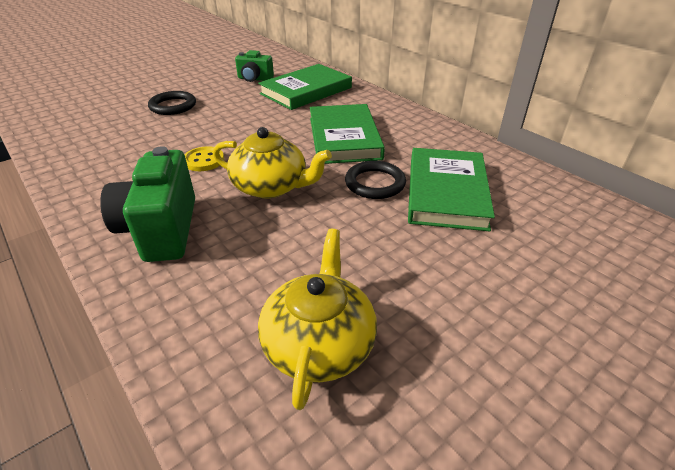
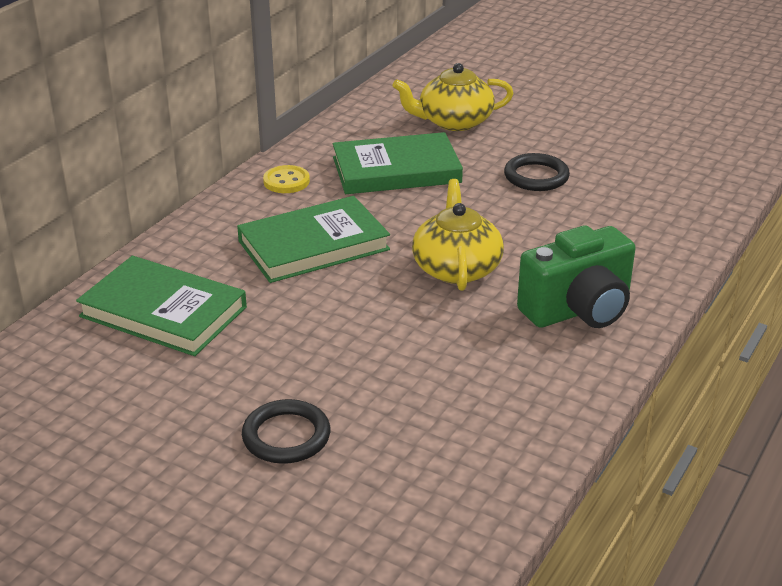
camera: 110 degrees left, 5 degrees down
(204, 160) = (435, 334): yellow button -> yellow button (286, 181)
(254, 79) = (124, 384): green camera -> none
(319, 343) = (624, 198): yellow teapot -> yellow teapot (454, 121)
(375, 183) = (406, 208): black ring -> black ring (536, 176)

